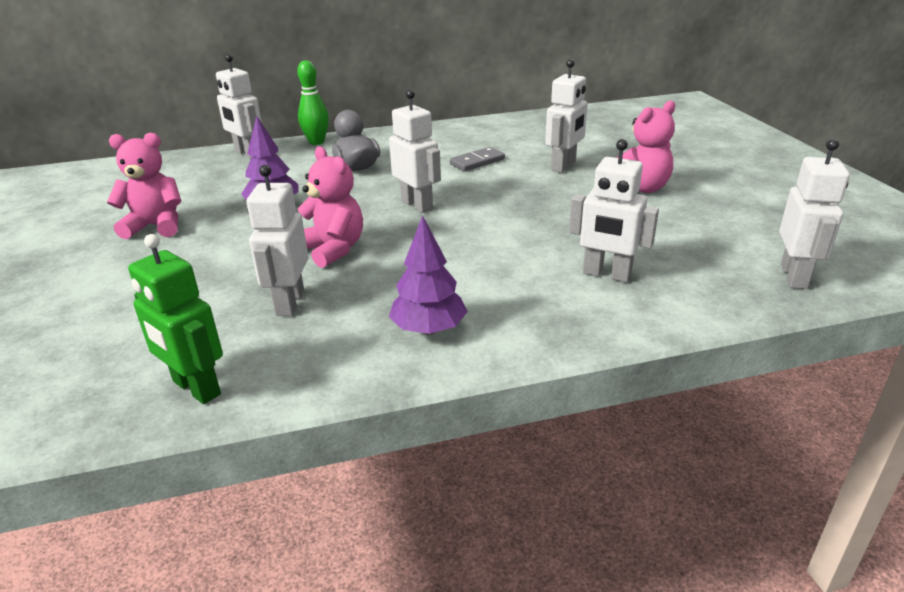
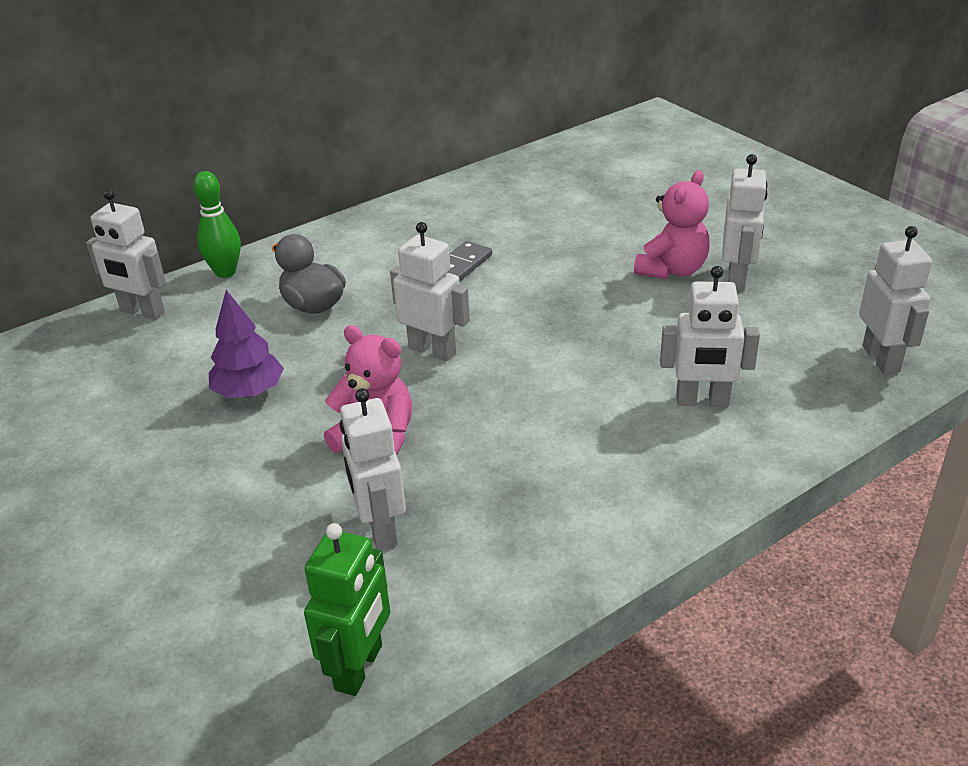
camera: 20 degrees left, 5 degrees up
(156, 226) = (112, 460): pink teddy bear -> none
(196, 388) = (359, 667): green robot -> green robot turned 90 degrees counterclockwise
(429, 329) = (562, 521): purple tree -> none
(563, 166) = (568, 252): white robot -> white robot (737, 279)

